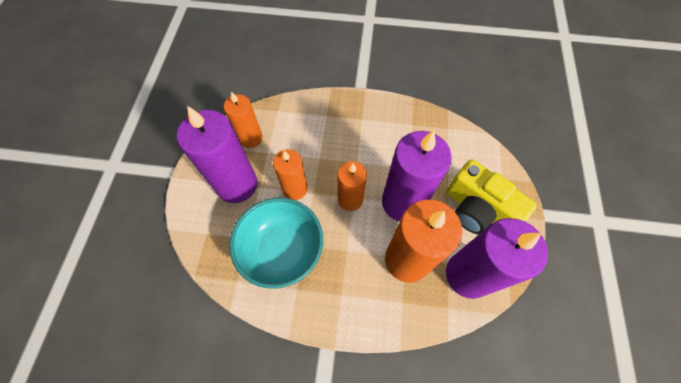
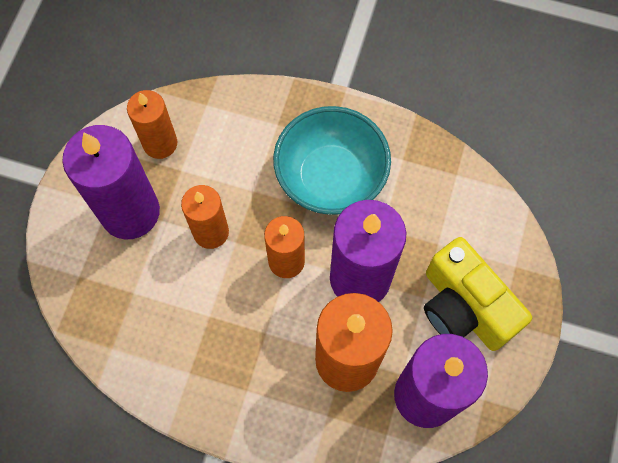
camera: 10 degrees right, 5 degrees up
(282, 250) = (178, 317): turquoise bowl -> turquoise bowl (330, 177)

